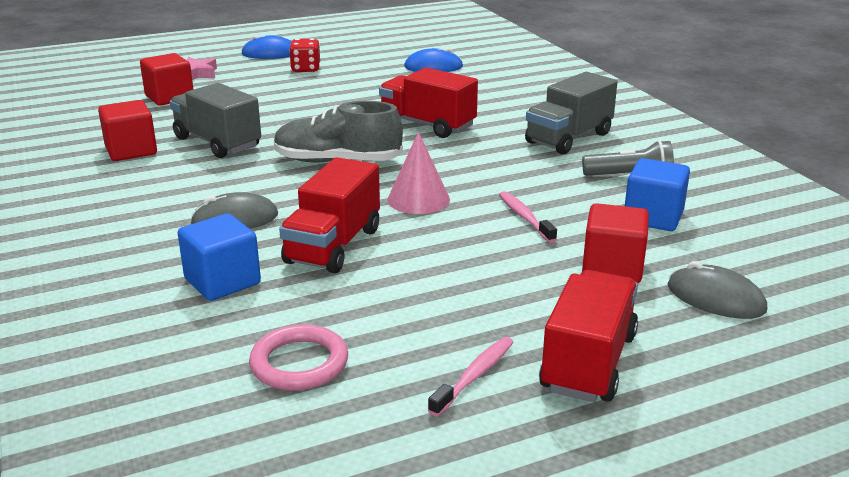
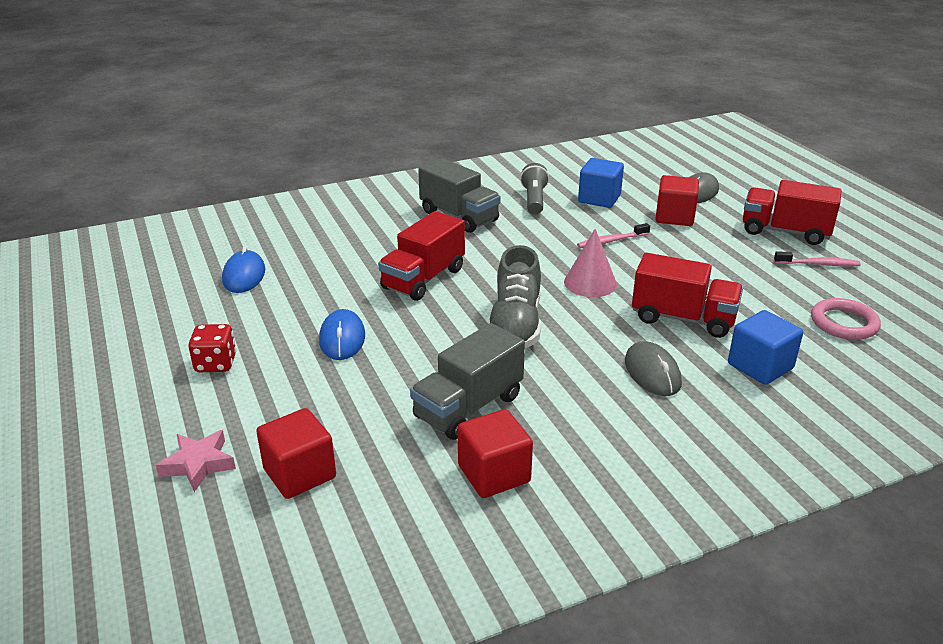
camera: 90 degrees left, 5 degrees up
(270, 53) = (127, 401): blue mouse -> blue mouse (342, 338)
(475, 376) = (818, 264): pink toothbrush -> pink toothbrush turned 150 degrees clockwise

